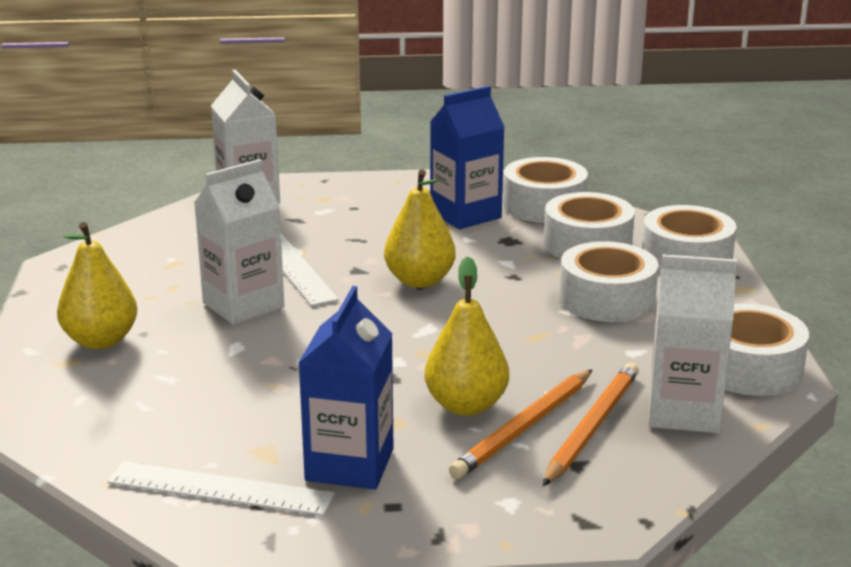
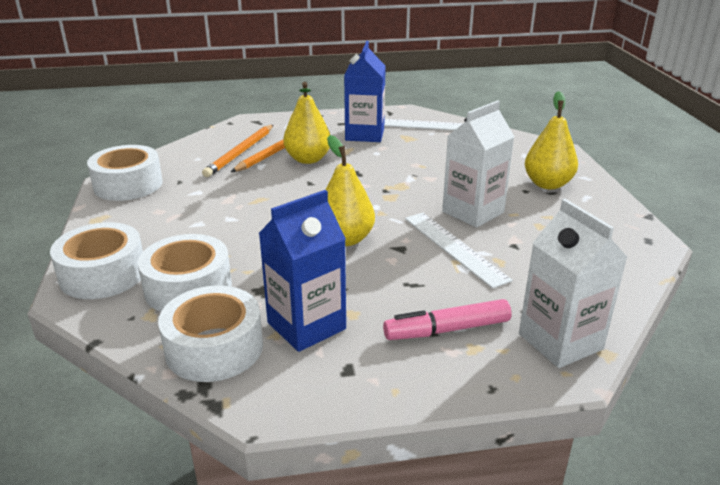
camera: 175 degrees right, 5 degrees up
(340, 208) = (447, 330): none -> pink marker
(607, 299) = (197, 229): white tape -> none
(683, 412) = (186, 161): white carton -> none

